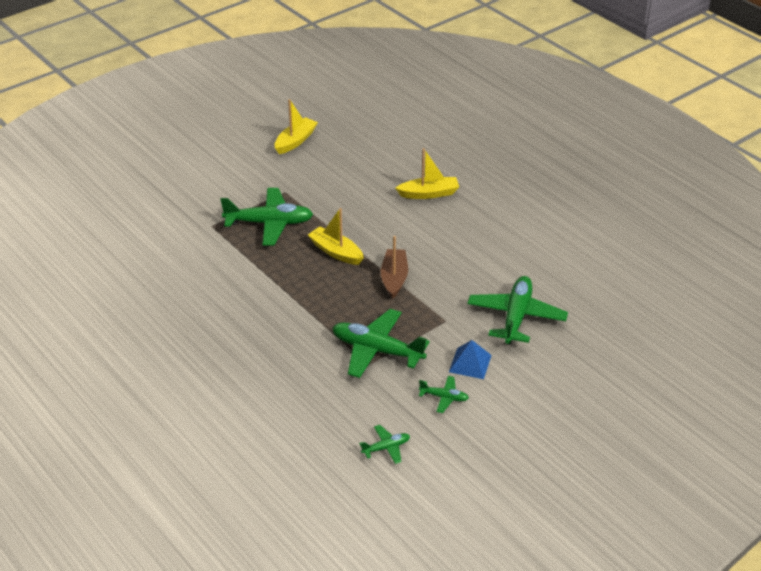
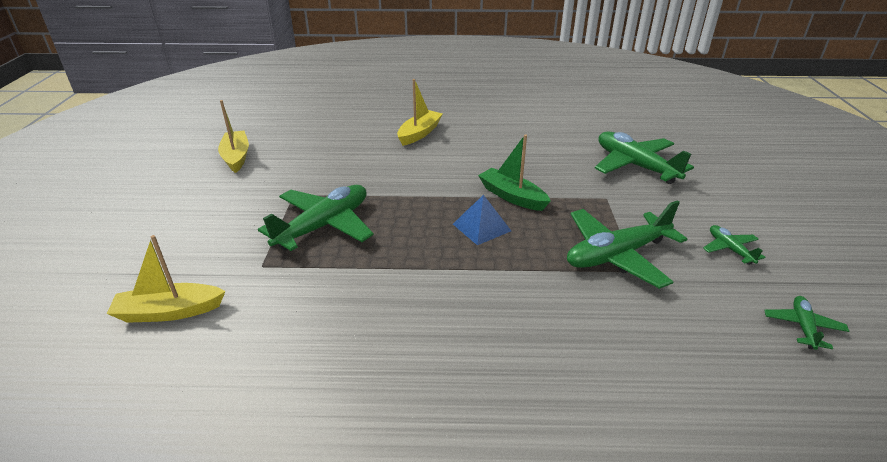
camera: 50 degrees left, 5 degrees down
(336, 252) = (429, 209): yellow boat -> yellow boat (169, 312)
(394, 278) = (512, 196): brown boat -> green boat
(444, 397) = (730, 249): green plane -> green plane turned 75 degrees counterclockwise
(470, 363) = (684, 213): blue pyramid -> blue pyramid (481, 227)

